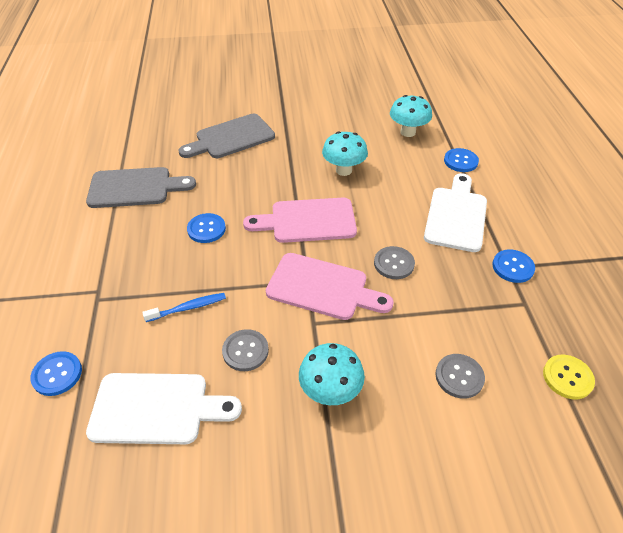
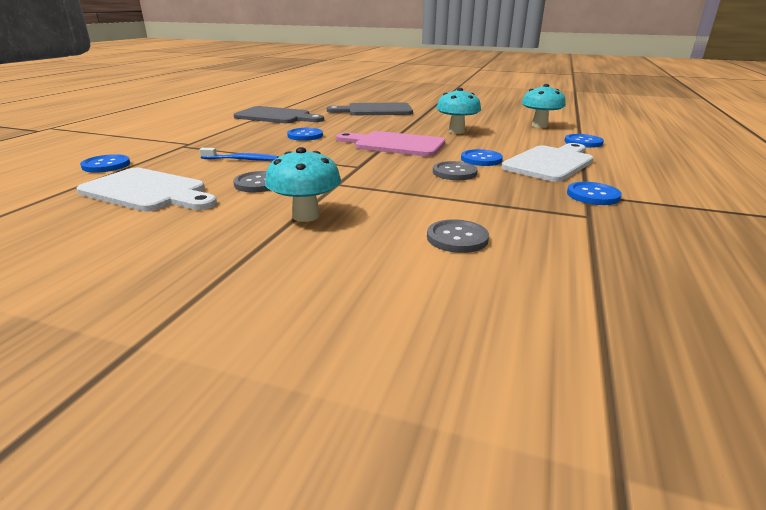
camera: 25 degrees right, 20 degrees down
(322, 288) = (368, 171): pink cutting board -> none
(400, 228) = (481, 159): none -> blue button
(567, 377) = (607, 269): yellow button -> none

